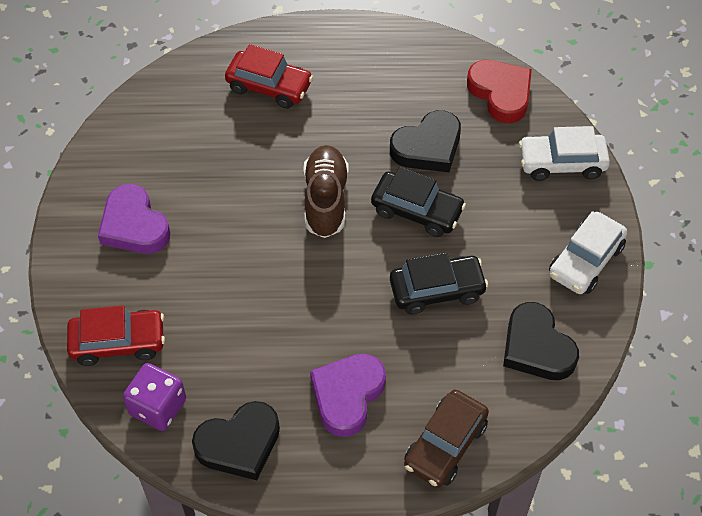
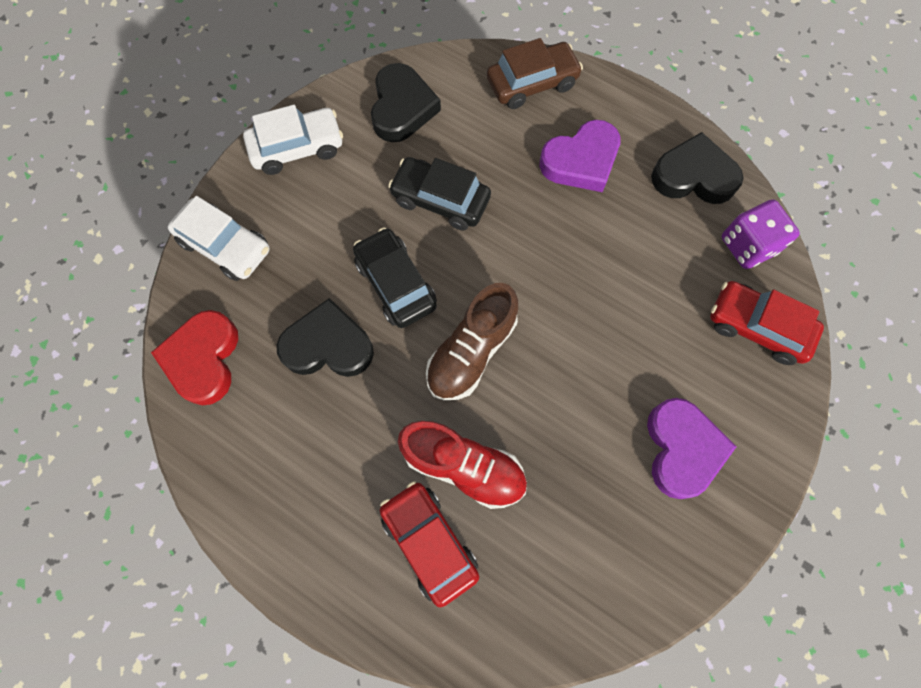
camera: 145 degrees left, 15 degrees up
(278, 134) = (464, 466): none -> red shoe

